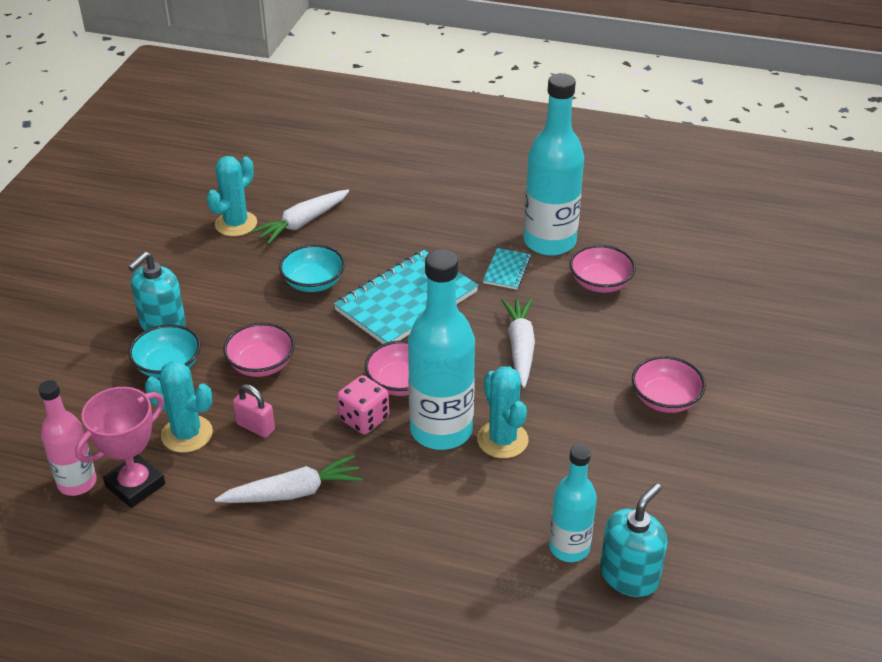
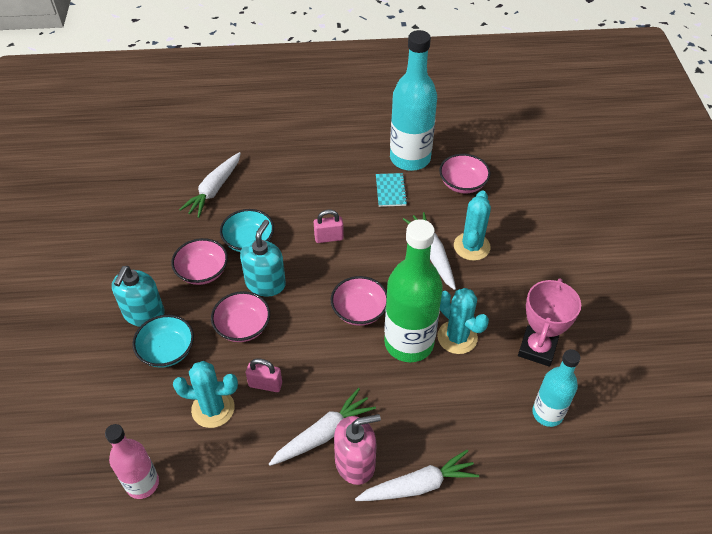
camera: 20 degrees left, 10 degrees up
(135, 485) = (193, 469): pink trophy -> pink trophy (537, 348)
(236, 224) = (160, 204): turquoise cactus -> turquoise cactus (471, 246)
(313, 530) = (355, 463): none -> pink soap dispenser
(364, 419) = (346, 351): pink dice -> none
(372, 574) = (418, 485): none -> white carrot
(406, 301) = (329, 238): turquoise notebook -> pink padlock
(441, 430) = (409, 343): turquoise bottle -> green bottle
(629, 576) = (599, 422): turquoise soap dispenser -> turquoise soap dispenser (265, 283)
(665, 399) = (553, 268): pink bowl -> pink bowl (202, 272)

